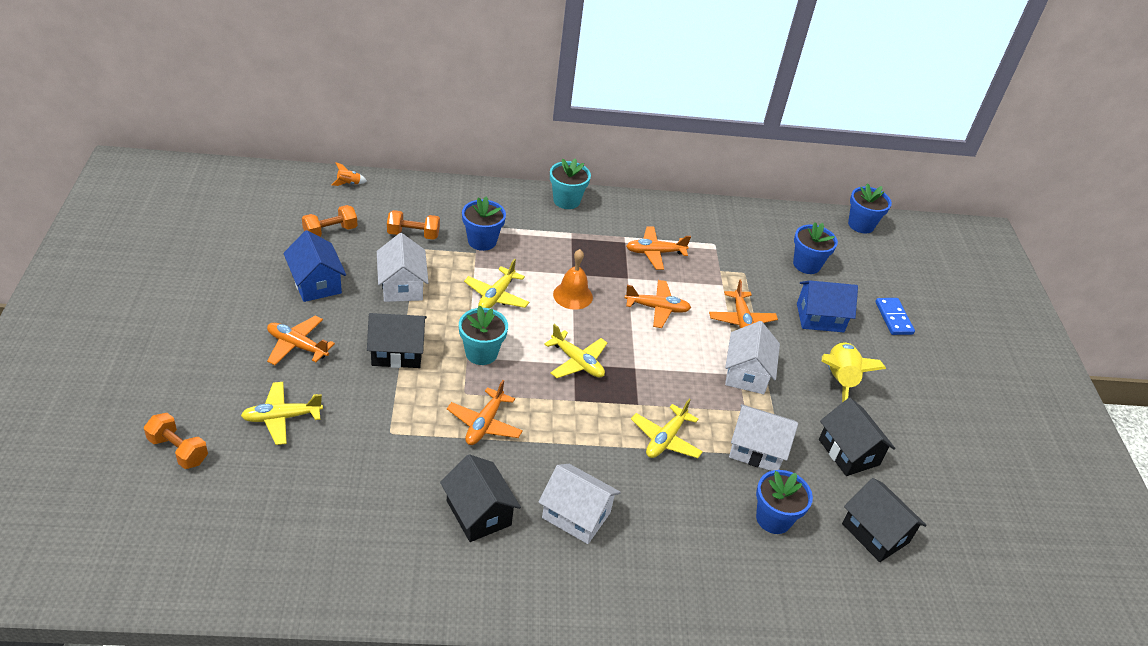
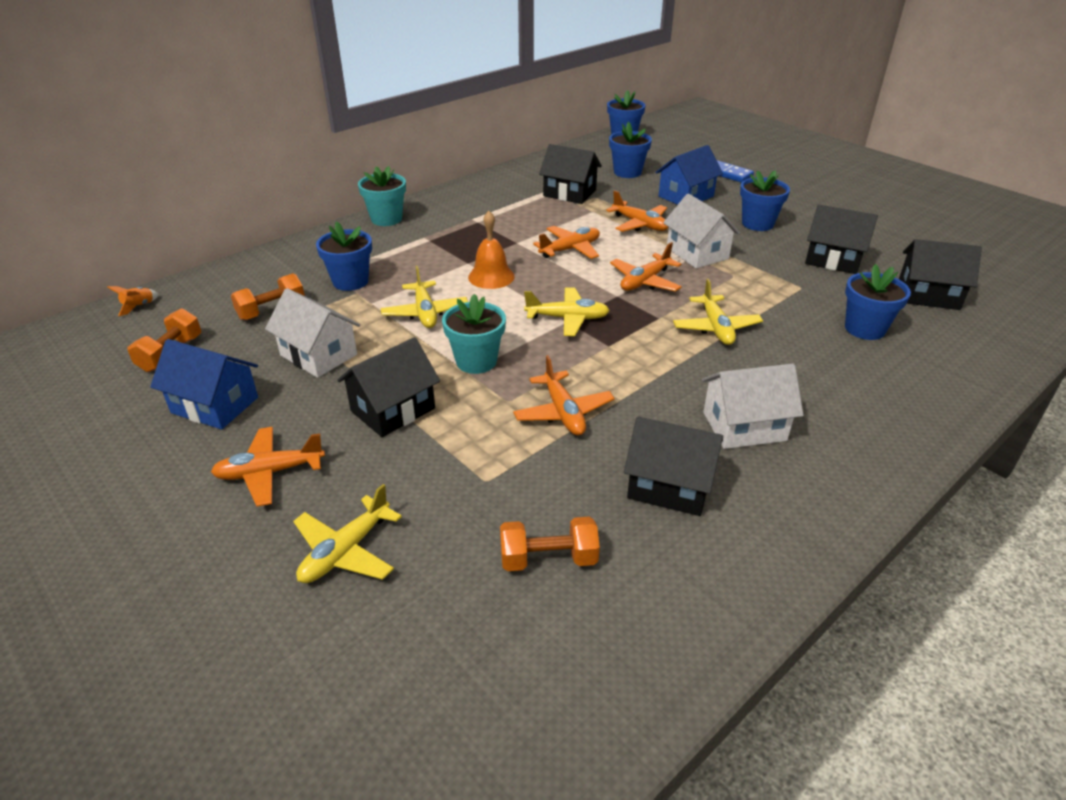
camera: 35 degrees left, 5 degrees down
(178, 450) = (252, 685): orange dumbbell -> orange dumbbell (548, 559)
(655, 253) = (512, 217): orange plane -> orange plane (645, 281)
(729, 257) = (569, 193): none -> black house
(756, 450) = (782, 294): white house -> none
(839, 380) = (757, 224): yellow rocket -> blue flower pot

